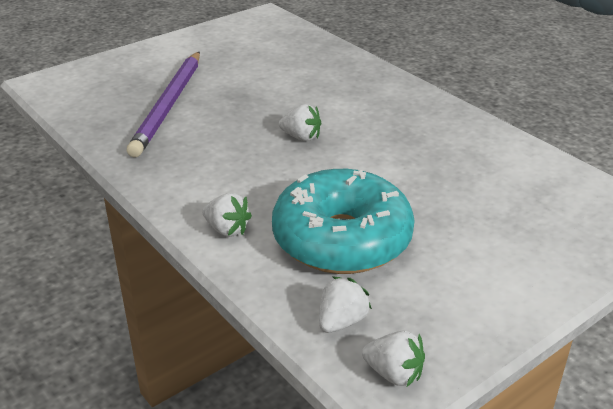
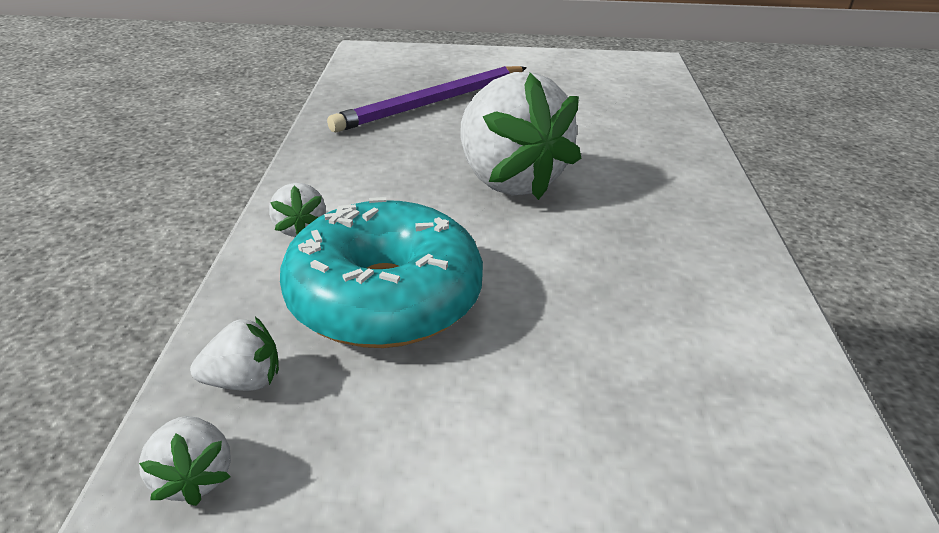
camera: 40 degrees right, 0 degrees up
(301, 137) = (509, 180): white strawberry -> white strawberry, size x2.40

